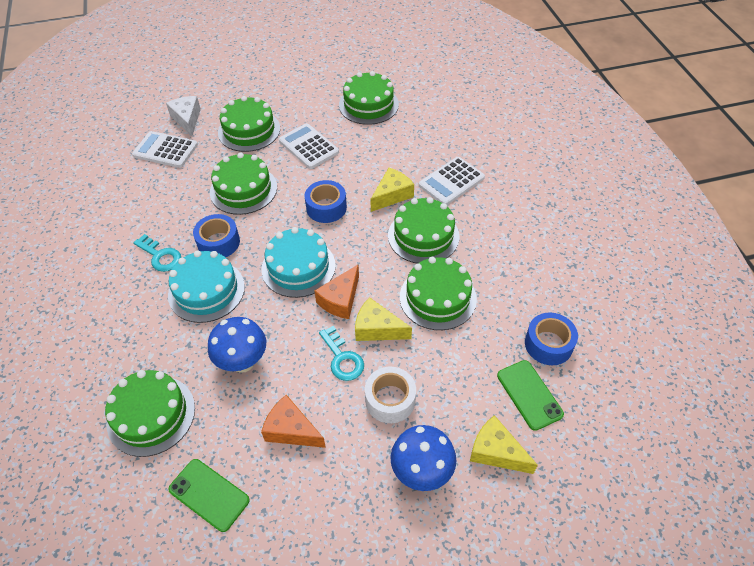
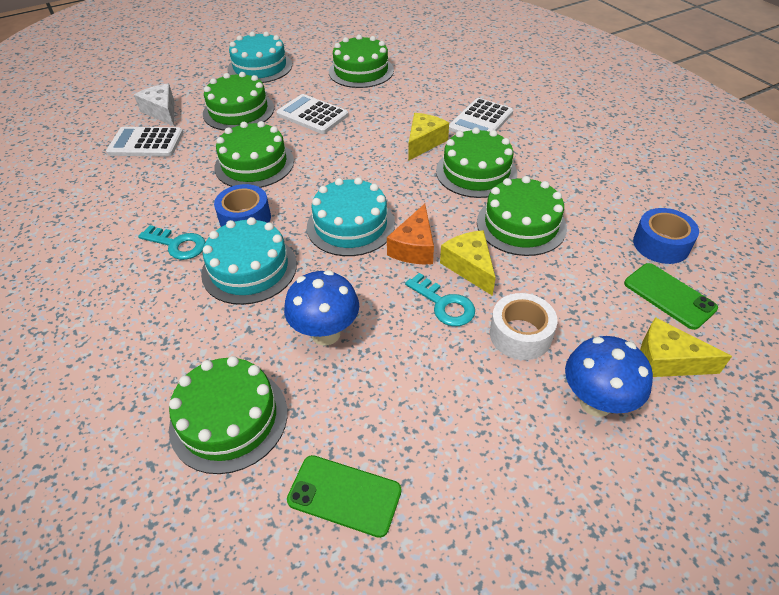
camera: 15 degrees left, 5 degrees down
(283, 84) = (260, 67): none -> turquoise cake
(291, 430) = (418, 394): orange cheese -> none
(326, 207) = (357, 165): blue tape -> none
(377, 329) = (469, 267): yellow cheese -> yellow cheese turned 60 degrees clockwise

